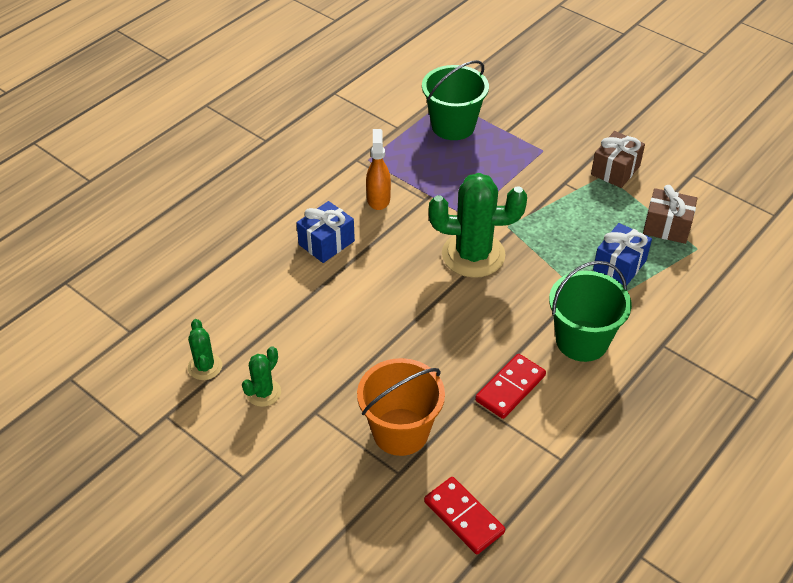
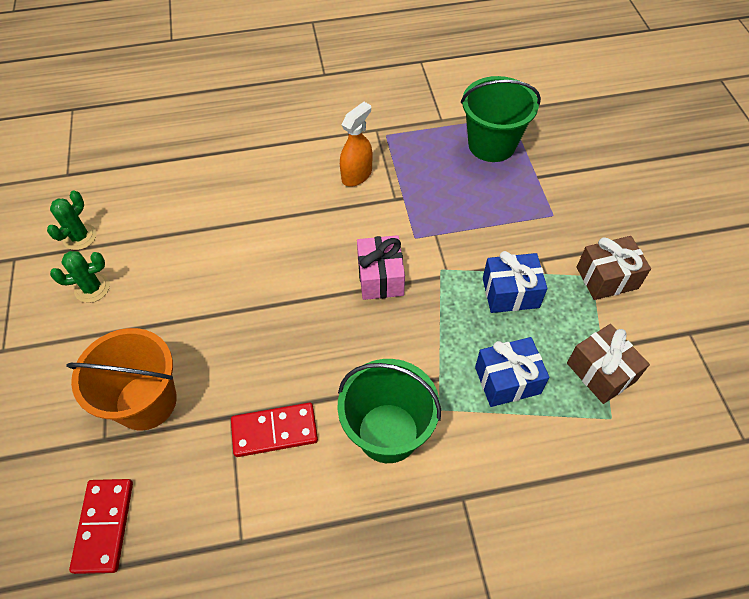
camera: 40 degrees right, 10 degrees up
(326, 243) = (275, 189): blue gift -> blue gift (510, 293)
(473, 255) = (380, 277): green cactus -> pink gift

